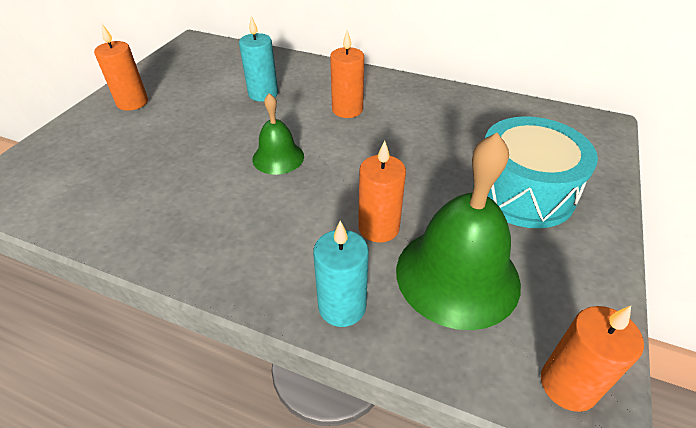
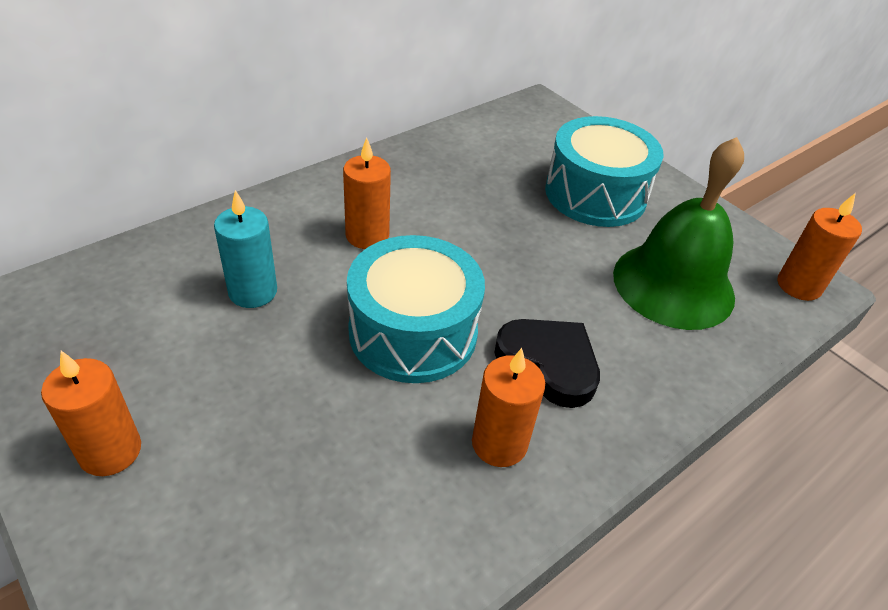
camera: 65 degrees left, 0 degrees up
(278, 157) = (413, 332): green bell -> turquoise drum
(297, 227) = (549, 363): none -> black heart
(342, 306) = (676, 375): turquoise candle -> none
(378, 227) = (587, 304): orange candle -> orange candle (499, 443)

